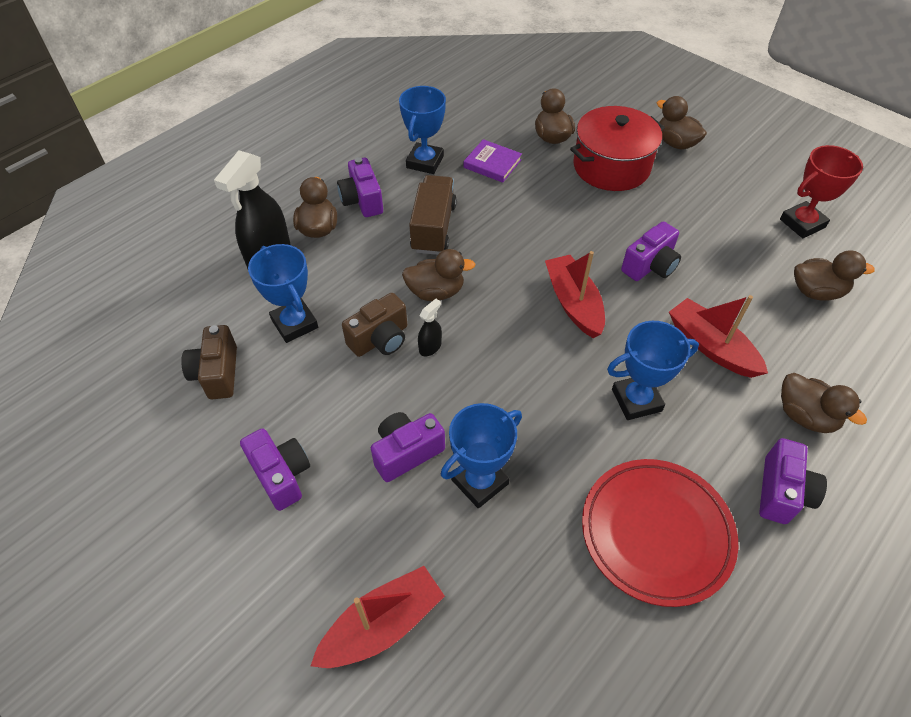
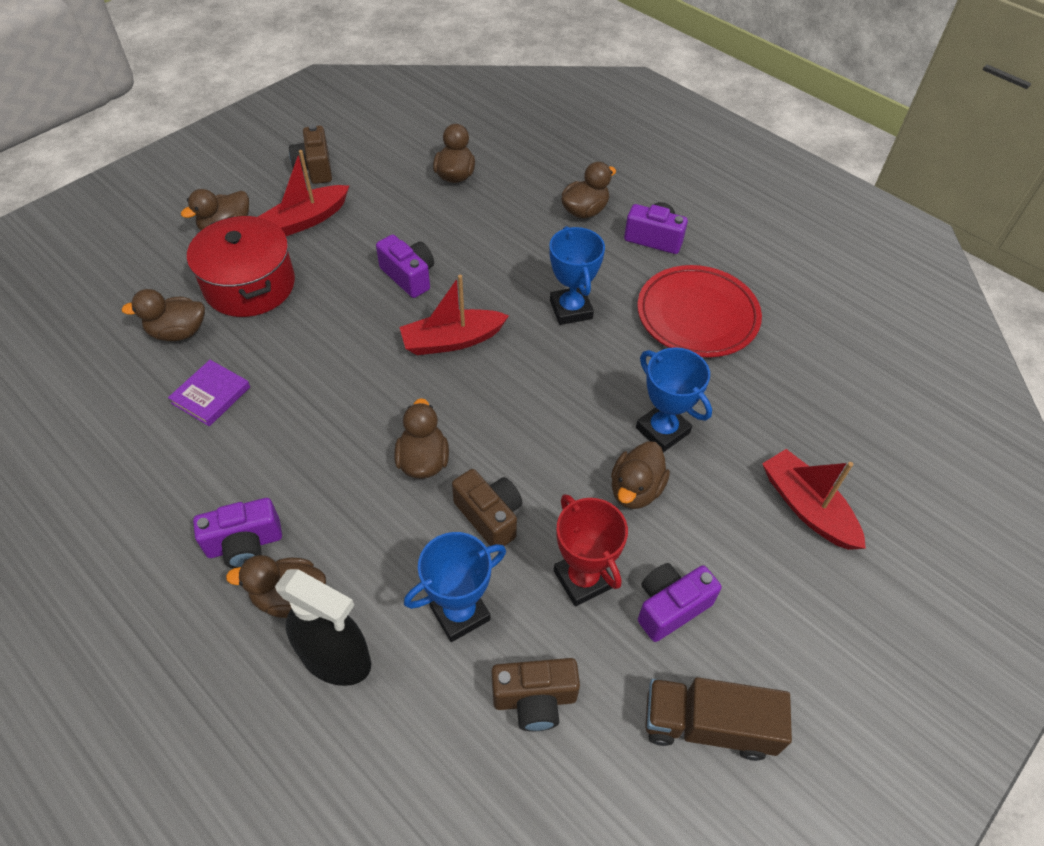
camera: 90 degrees left, 0 degrees up
(406, 452) = (635, 490): purple camera -> brown duck
(425, 162) = (185, 469): blue trophy -> none
(430, 347) = (503, 467): black spray bottle -> none
(433, 228) = (316, 461): brown truck -> brown truck (708, 725)
(711, 346) = (512, 251): red boat -> red boat (306, 220)
(779, 186) = (315, 168): none -> brown camera
(802, 223) = (370, 165): red trophy -> red trophy (583, 579)

